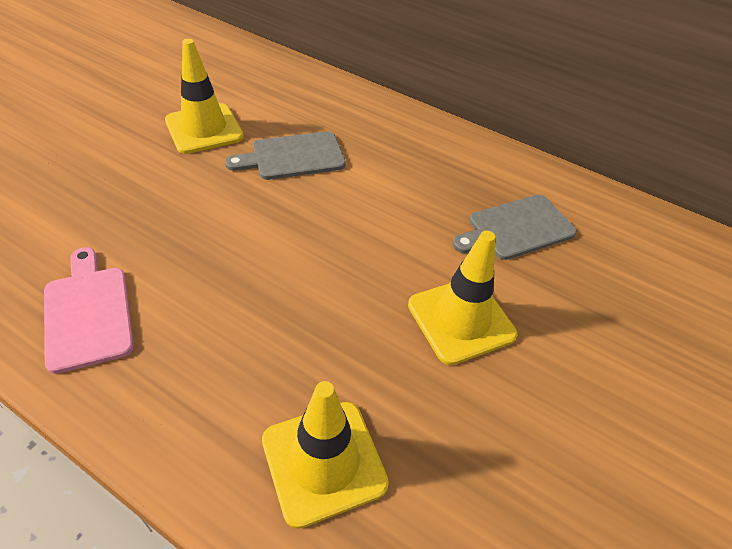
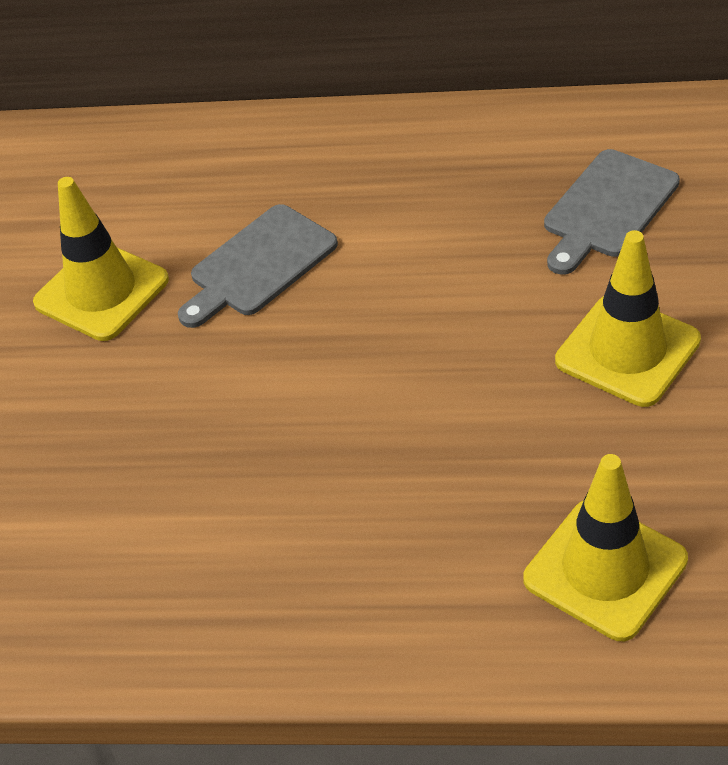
camera: 20 degrees left, 0 degrees up
(88, 312) = (205, 585): pink cutting board -> none

